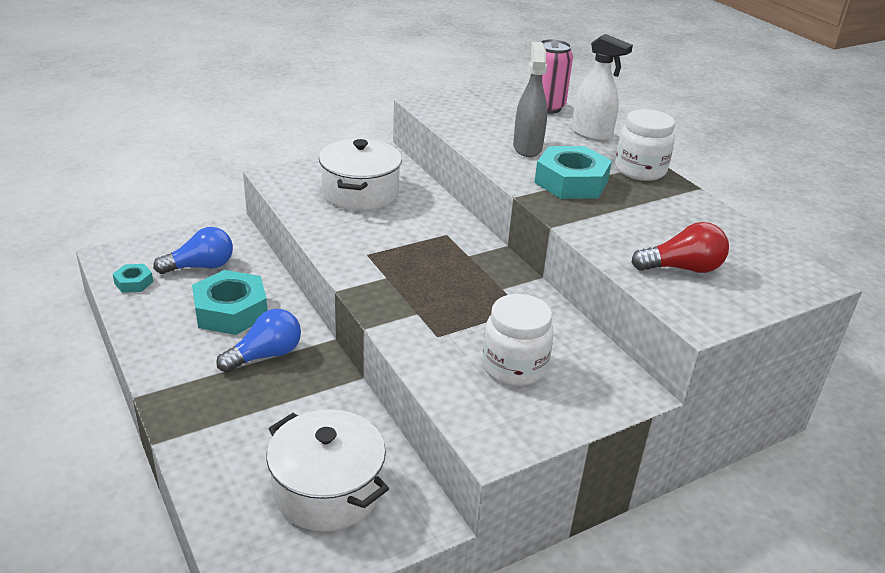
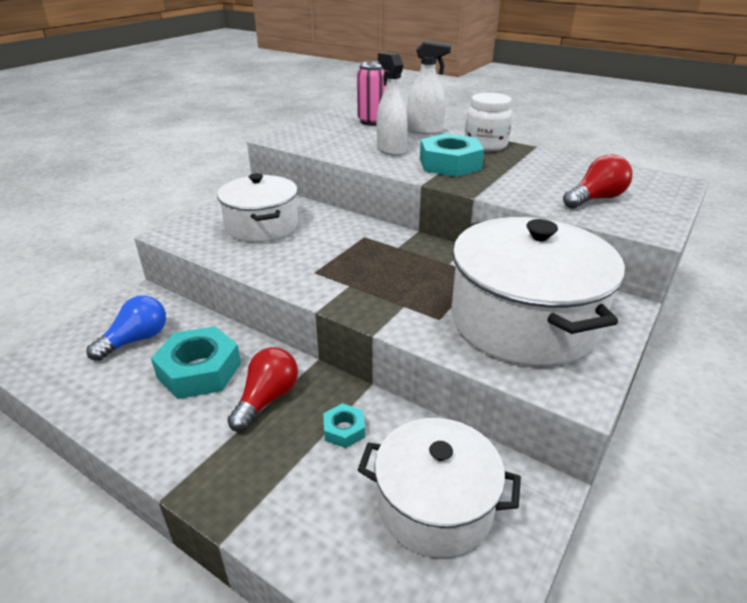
camera: 25 degrees left, 0 degrees up
(133, 282) = (72, 379): turquoise nut -> turquoise nut (344, 430)
(265, 355) = (267, 399): blue light bulb -> red light bulb
(514, 367) = (523, 321): white jar -> white pot
(527, 148) = (391, 150): grey spray bottle -> white spray bottle

